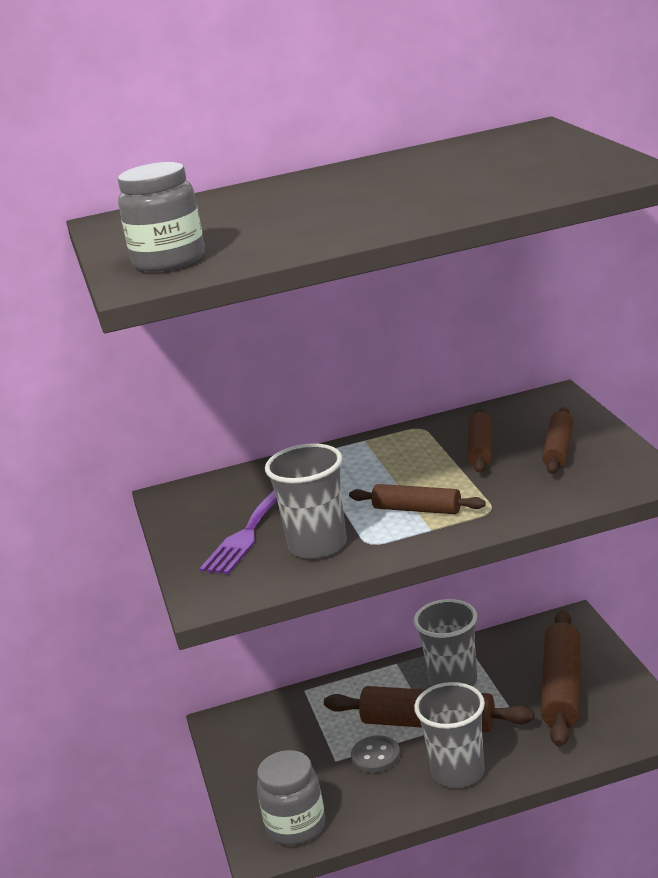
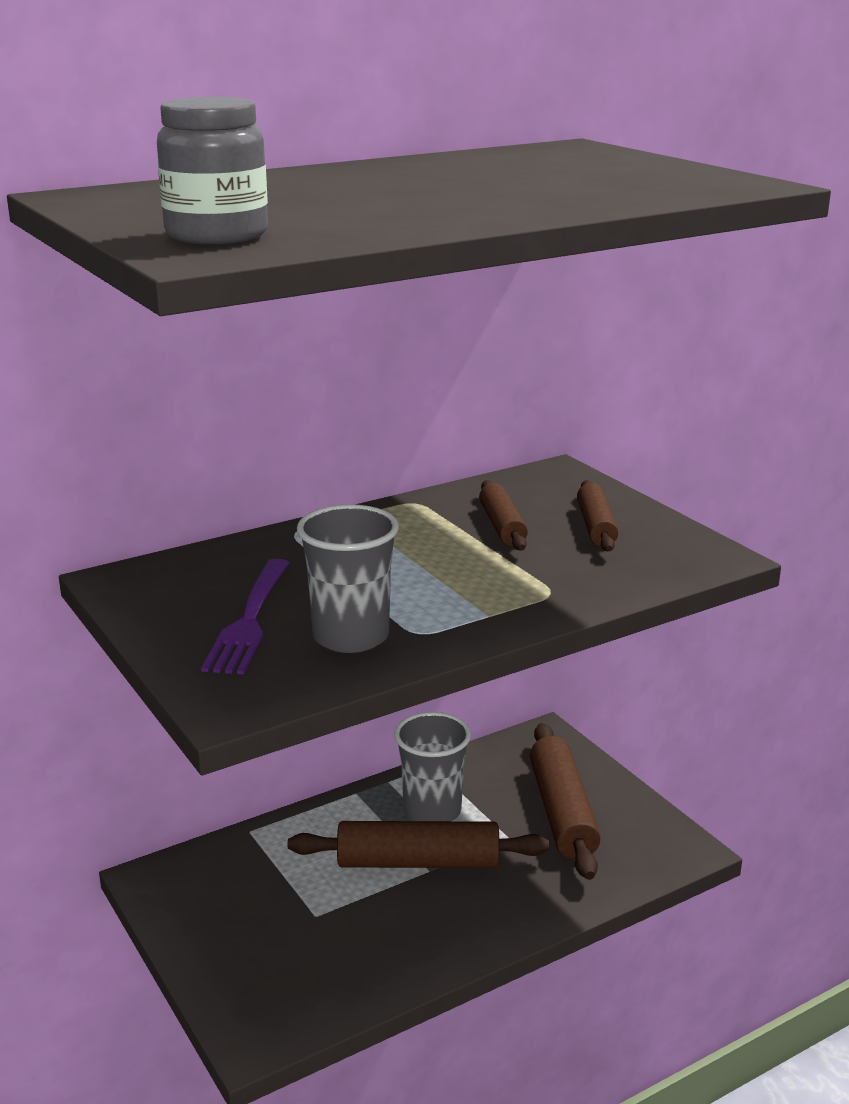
camera: 20 degrees left, 0 degrees up
(296, 826) = (288, 1004): grey jar -> none
(376, 756) = (365, 907): grey button -> none
(417, 509) = (459, 593): brown rolling pin -> none
(458, 772) = (473, 919): grey cup -> none

